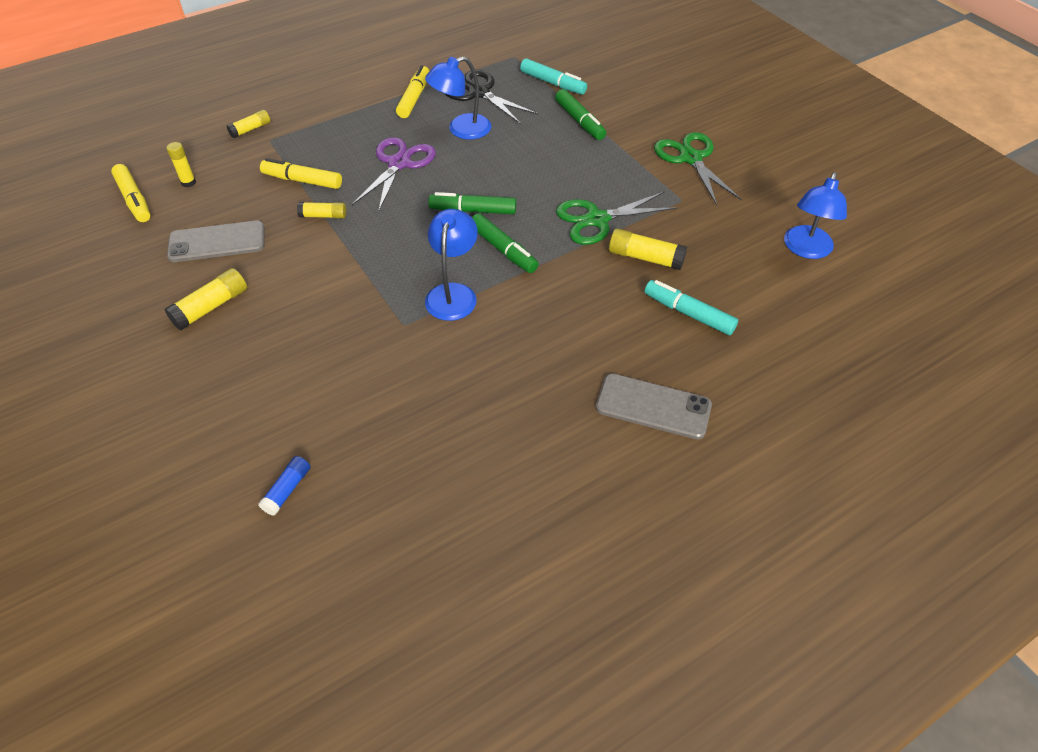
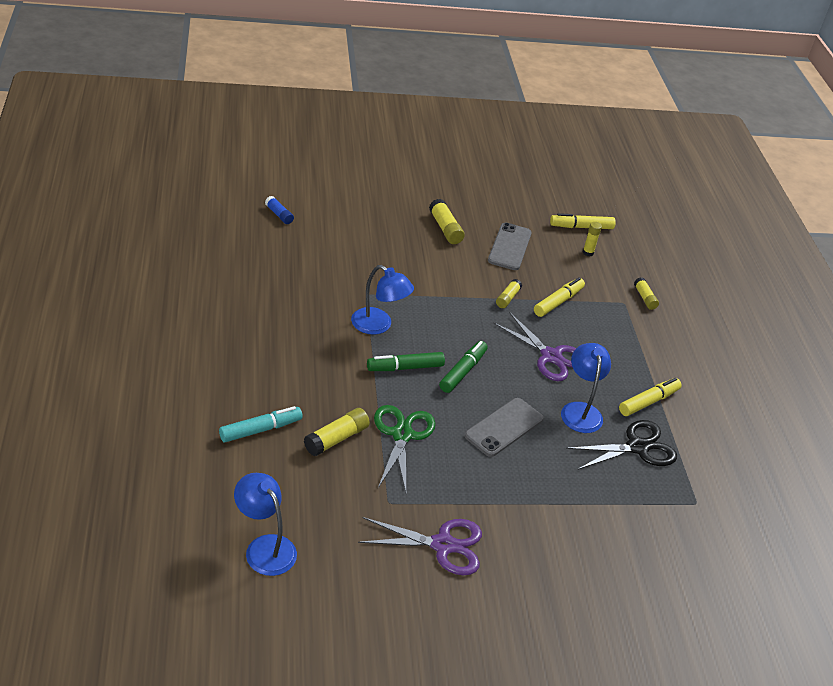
camera: 110 degrees right, 10 degrees down
(414, 98) = (648, 402): yellow marker -> yellow marker turned 75 degrees counterclockwise
(553, 83) = (629, 508): turquoise marker -> none
(580, 121) = (550, 495): green marker -> none
(653, 407) = (200, 367): grey phone -> grey phone (504, 427)
(691, 158) = (442, 545): green scissors -> purple scissors

